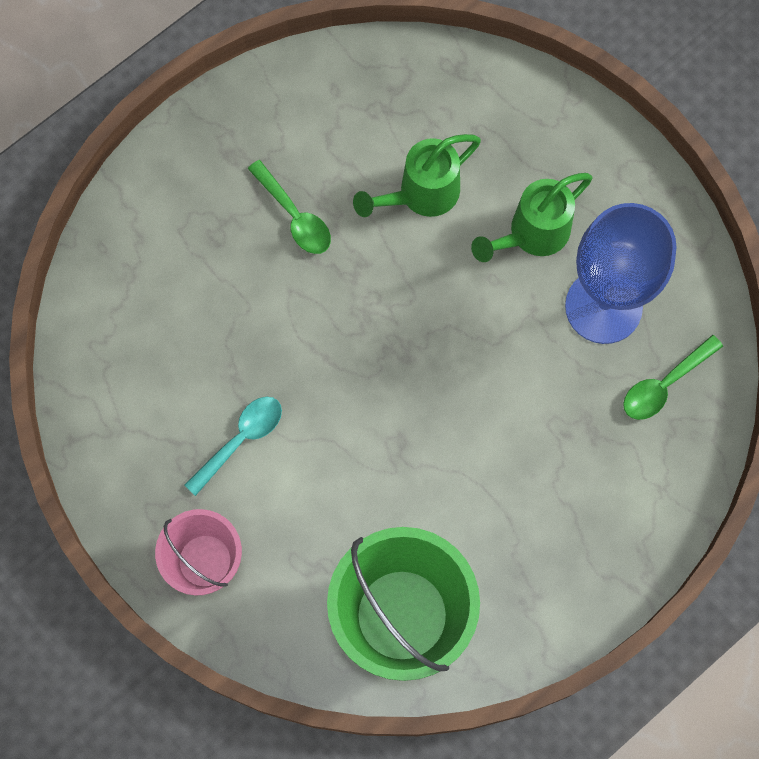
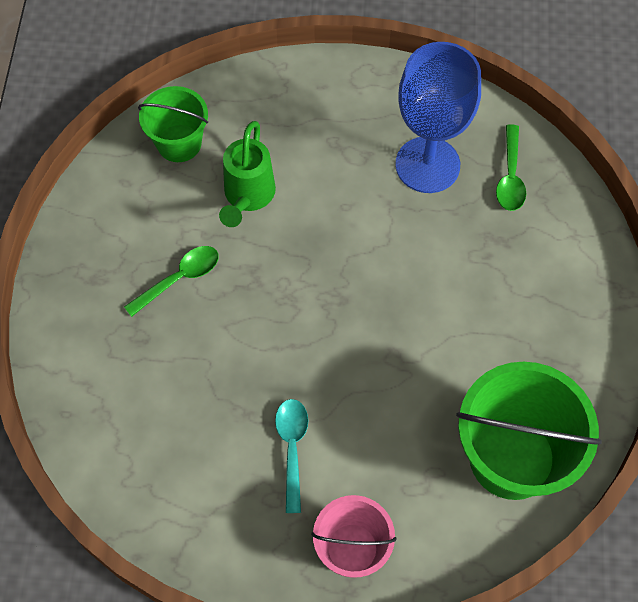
camera: 45 degrees left, 10 degrees down
(294, 216) = (179, 279): green spoon -> green spoon turned 45 degrees counterclockwise
(413, 93) = (179, 143): none -> green bucket
(531, 234) = (340, 162): green watering can -> none

